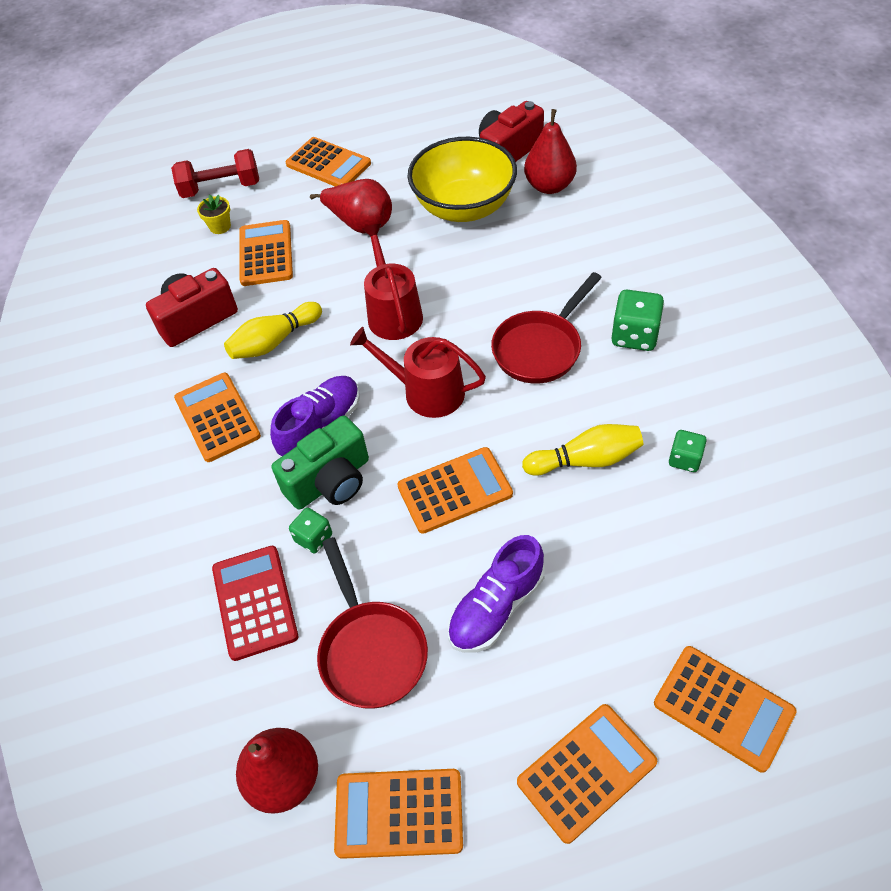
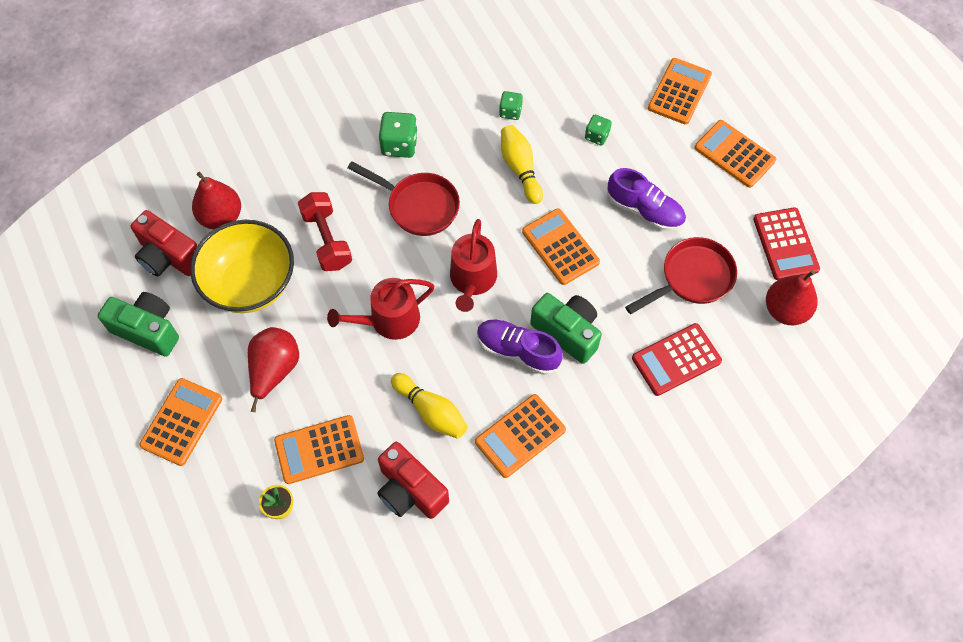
camera: 105 degrees left, 10 degrees up
(221, 188) = (219, 526): red dumbbell -> red dumbbell (327, 240)
(313, 538) = (617, 333): green dice -> green dice (597, 136)
(399, 813) = (785, 244): orange calculator -> red calculator
(429, 141) = (148, 330): none -> green camera

